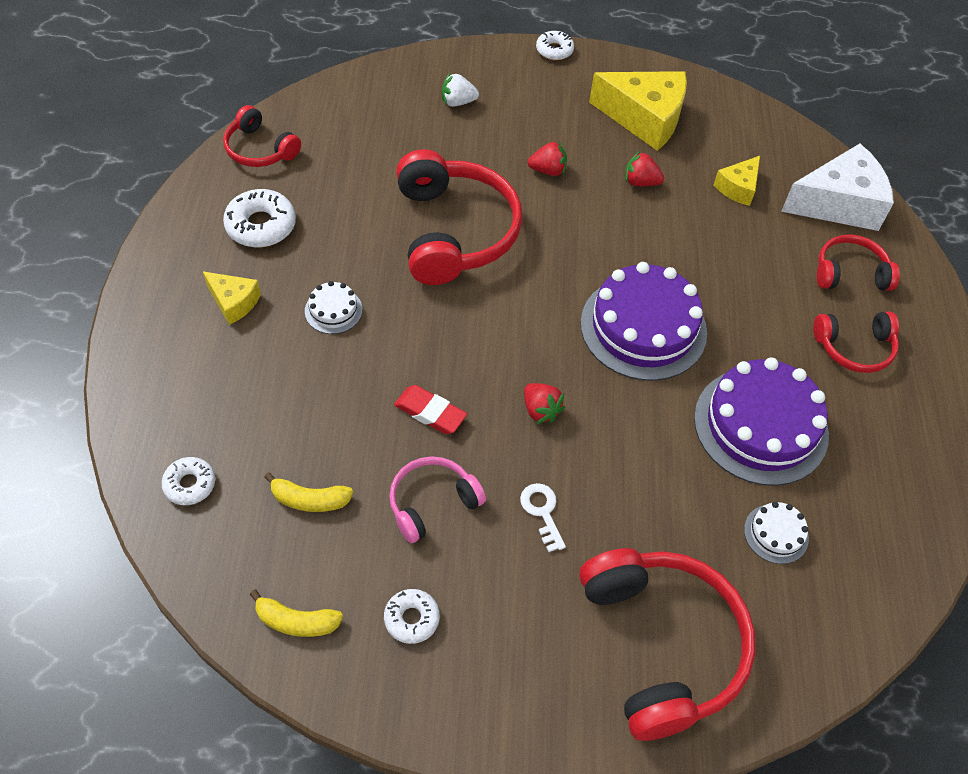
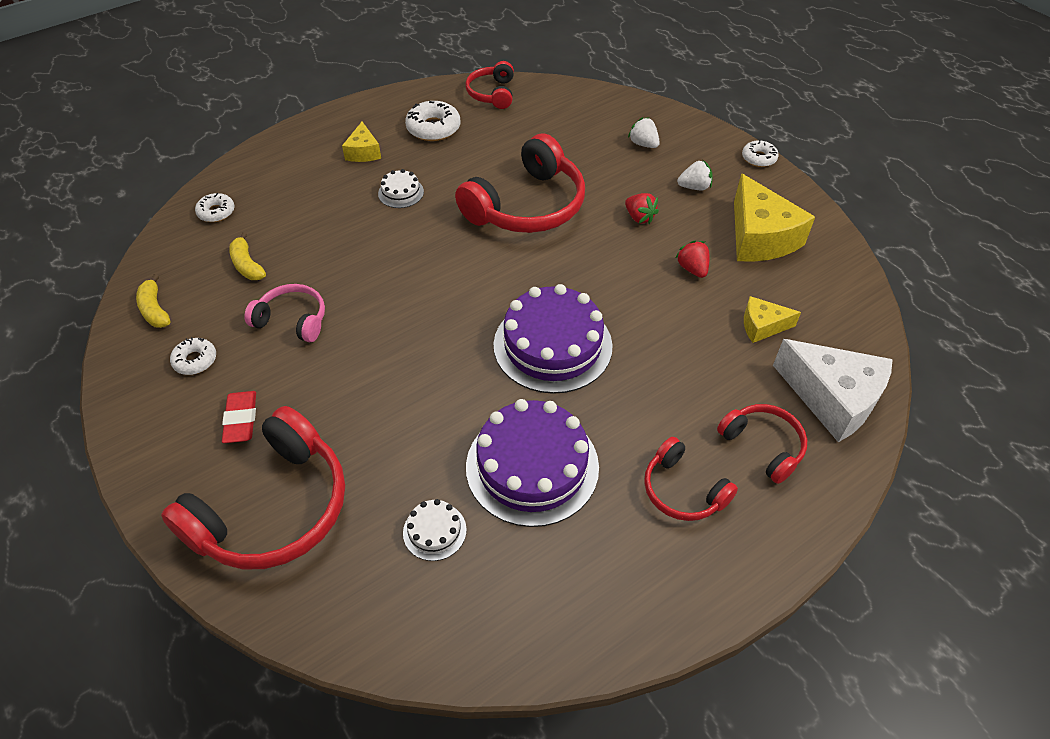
camera: 55 degrees right, 5 degrees down
(430, 412) = (363, 279): red eraser -> red eraser (241, 420)
(540, 410) = (419, 331): red strawberry -> none
(542, 512) = (333, 379): white key -> none
(547, 112) = (694, 187): none -> white strawberry

